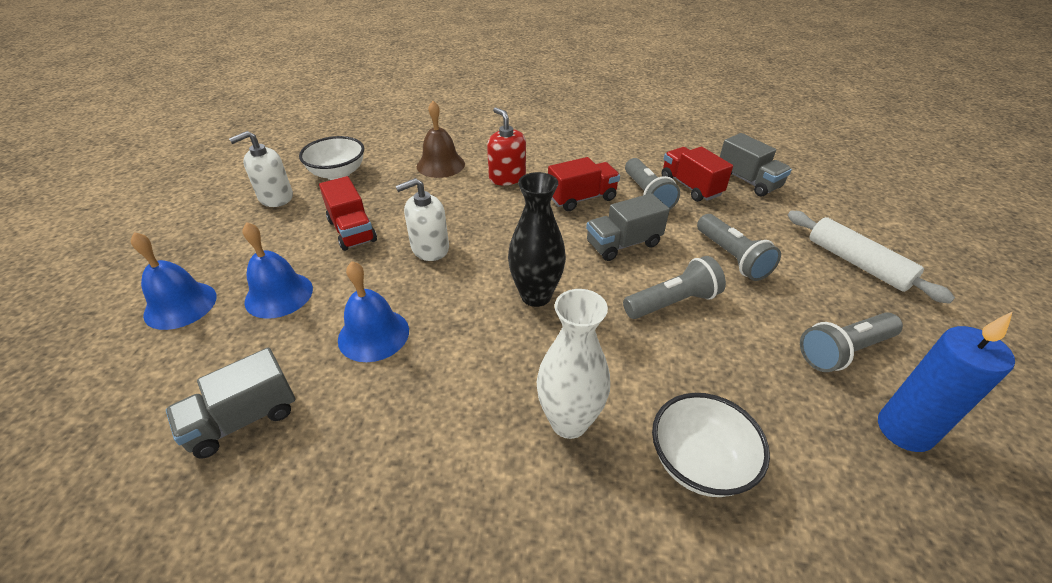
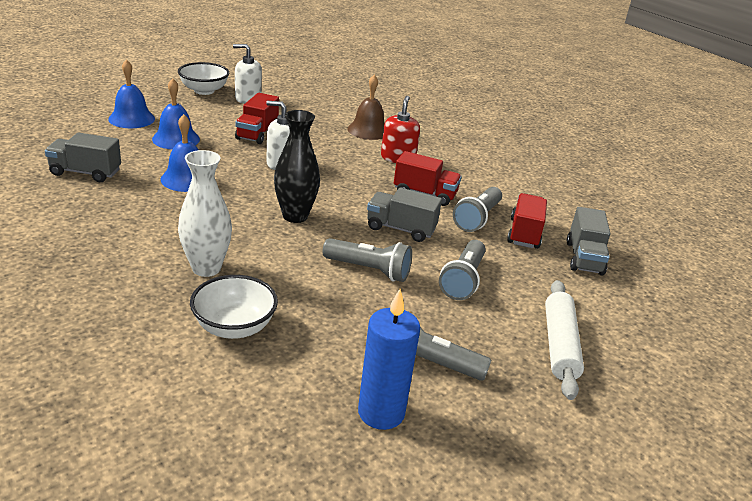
camera: 40 degrees right, 10 degrees down
(338, 174) = (300, 104): white bowl -> white bowl (204, 91)

